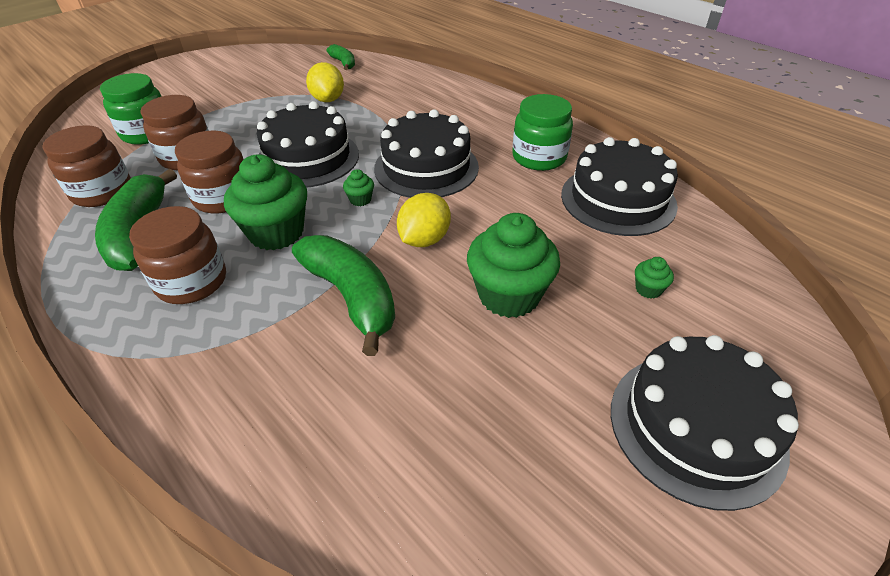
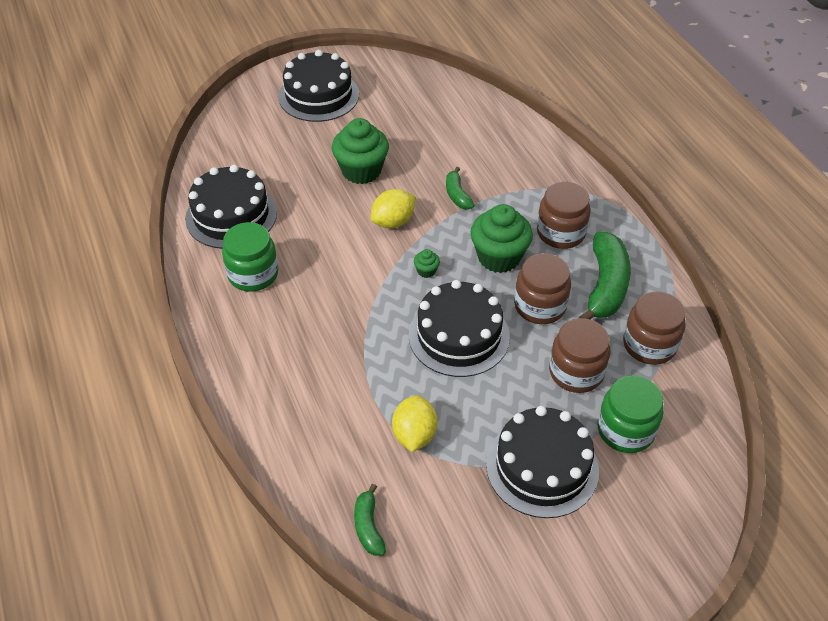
camera: 160 degrees left, 5 degrees up
(352, 297) = (457, 195): green banana -> green banana, size x0.53
(426, 167) = (356, 291): black cake -> black cake (542, 467)
(648, 289) = (277, 153): green cupcake -> none

